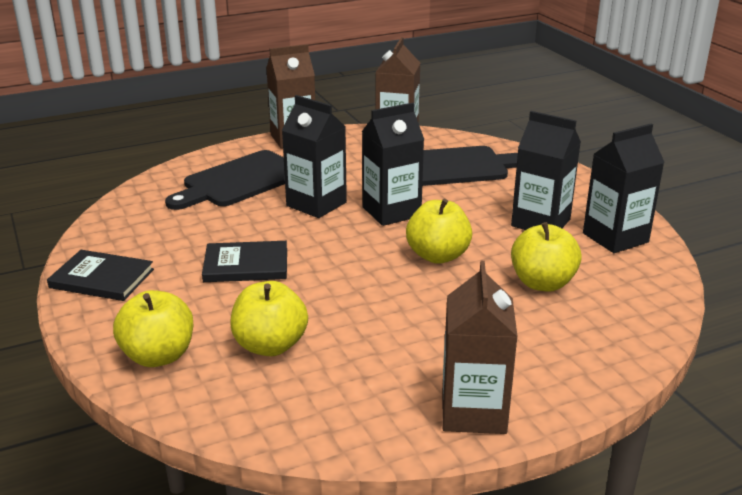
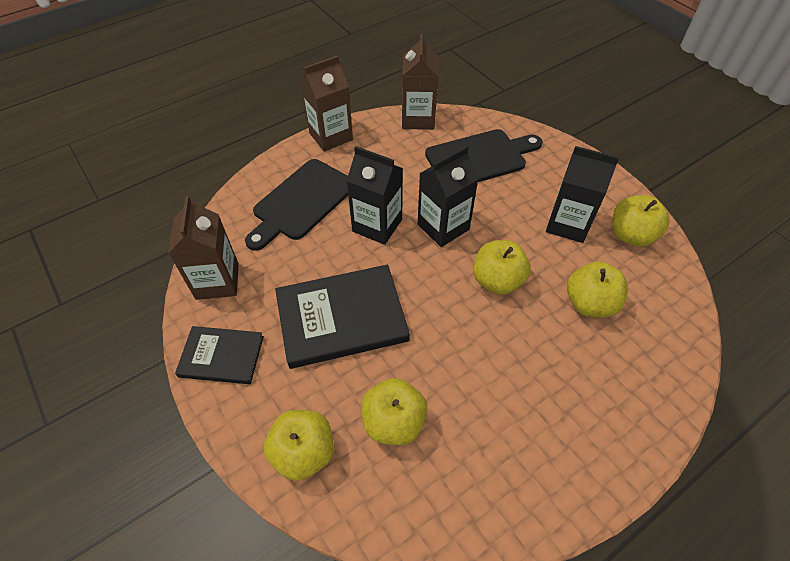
camera: 10 degrees left, 25 degrees up
(246, 265) = (341, 317): black book -> black book, size x1.68
(473, 412) = (579, 476): brown carton -> brown carton (217, 281)
(615, 238) = (631, 235): black carton -> yellow apple

